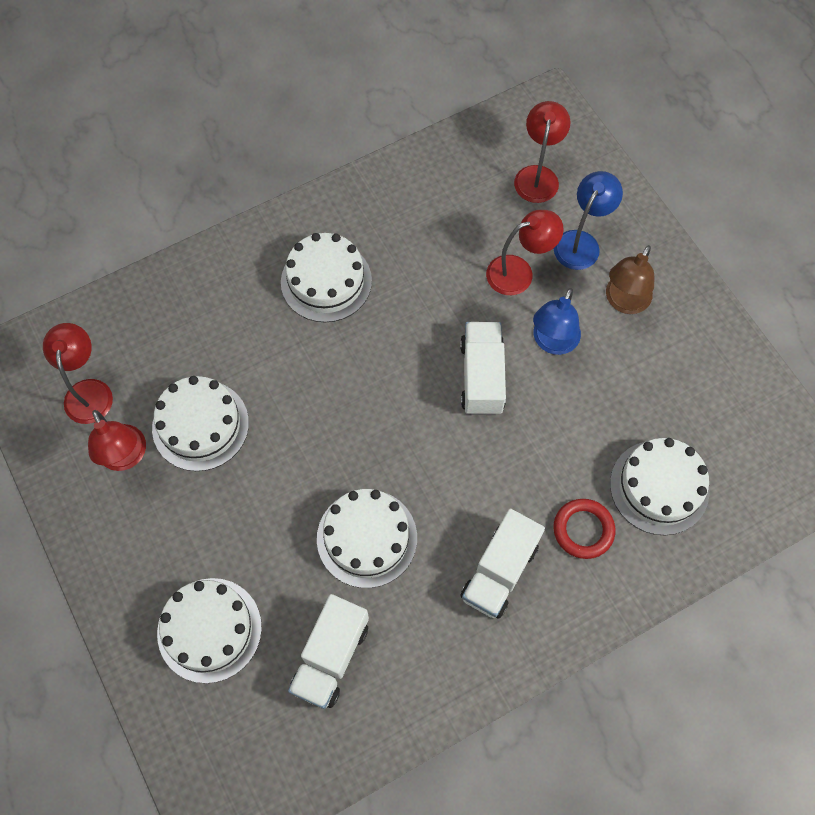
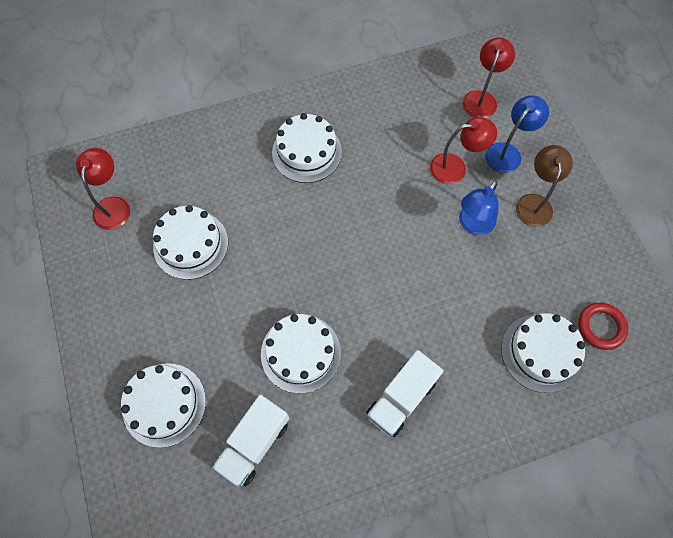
camera: 10 degrees right, 0 degrees up
(126, 457) = (130, 259): red lamp -> none
(482, 377) = (413, 242): white truck -> none
(583, 530) = (474, 376): red ring -> red ring (601, 327)
(624, 302) = (534, 203): brown lamp -> brown lamp turned 150 degrees clockwise

